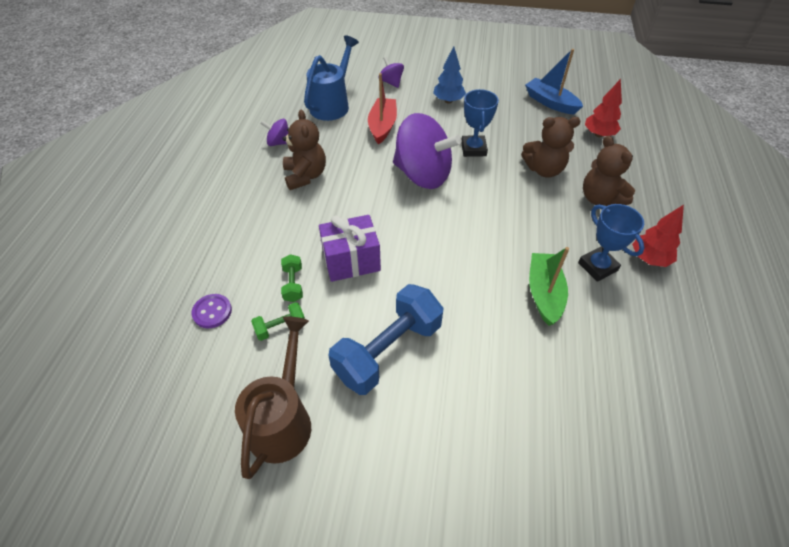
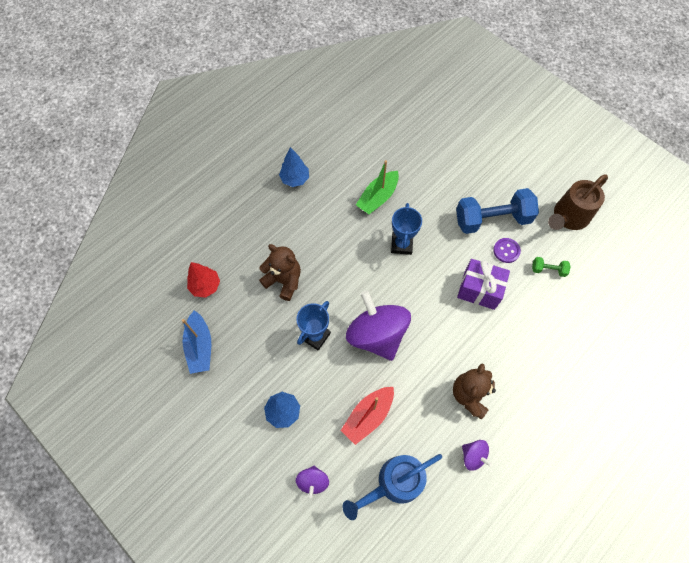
camera: 145 degrees left, 15 degrees up
(212, 312) = (588, 306): purple button -> purple button (506, 251)
(293, 284) = (527, 295): green dumbbell -> none
(597, 266) = (330, 193): blue trophy -> blue trophy (401, 244)
(600, 198) = (274, 233): brown teddy bear -> none
(649, 258) = (295, 179): red tree -> blue tree

